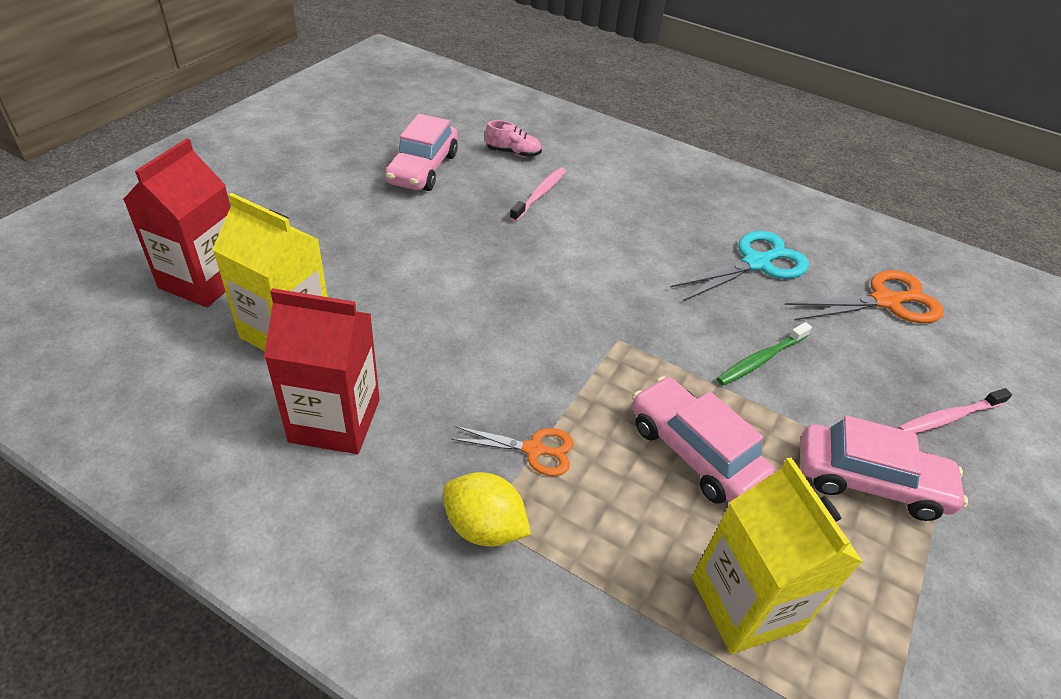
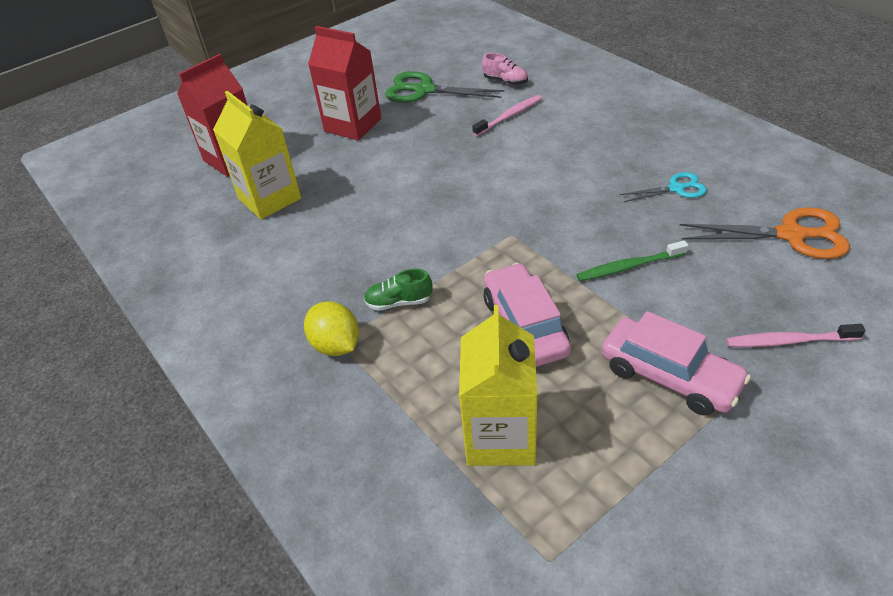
camera: 30 degrees right, 0 degrees up
(335, 420) = (273, 260): red carton -> red carton (353, 125)
(422, 169) = (424, 90): pink car -> green scissors
(534, 450) = (399, 302): orange scissors -> green shoe
(756, 263) = (676, 189): turquoise scissors -> turquoise scissors, size x0.59

